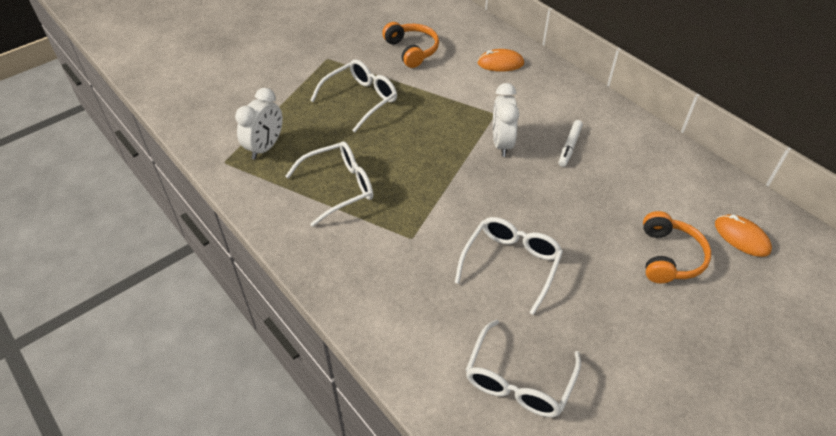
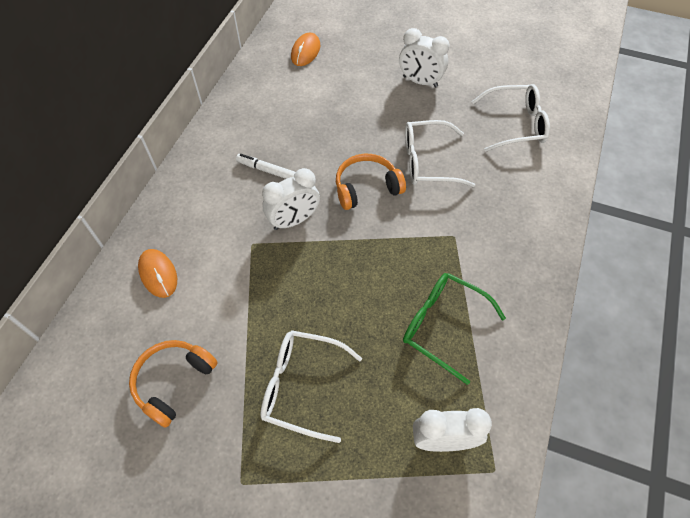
camera: 120 degrees left, 10 degrees up
(339, 187) = (442, 325): white glasses -> green glasses
(569, 146) = (266, 170): white marker -> white marker turned 150 degrees counterclockwise
(641, 322) = (420, 81): none -> white clock
(669, 257) = (352, 81): orange headphones -> orange headphones (366, 188)

